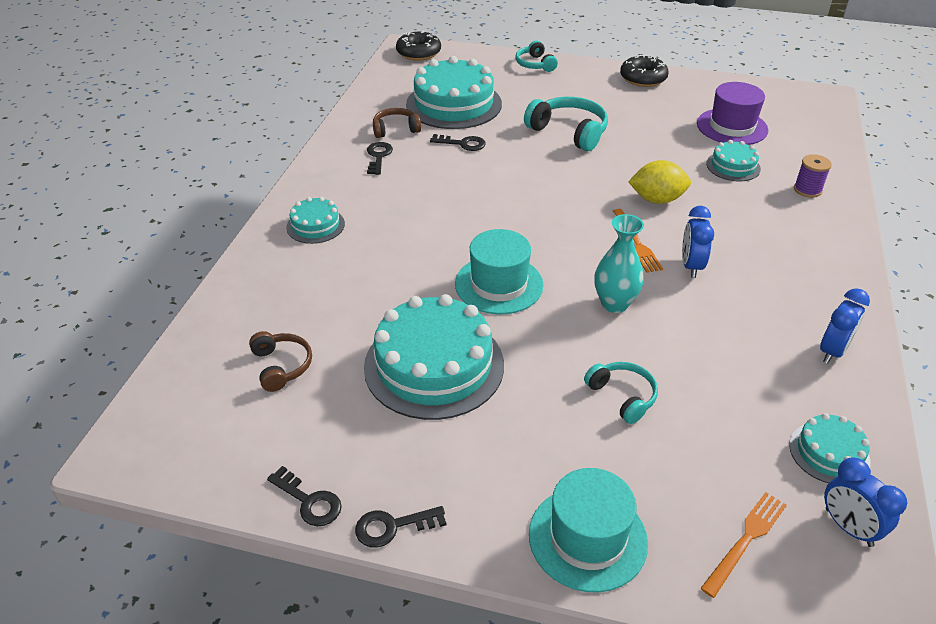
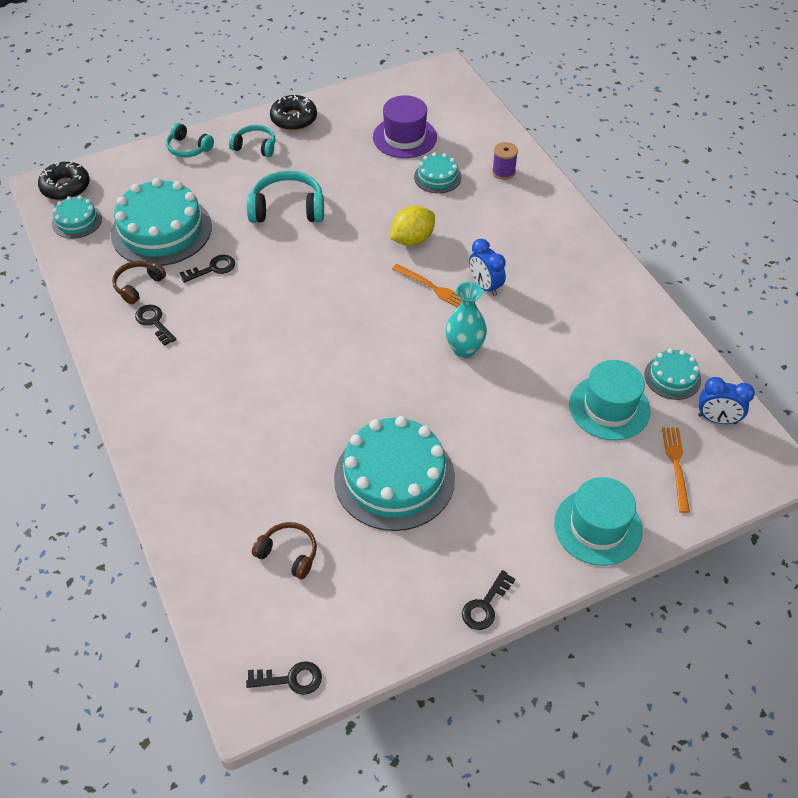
camera: 40 degrees left, 10 degrees up
(309, 501) = (417, 630): black key -> black key (291, 679)
(315, 225) = (176, 421): turquoise cake -> turquoise cake (77, 221)
(499, 284) = (373, 383): turquoise hat -> turquoise hat (609, 407)
(622, 396) = (532, 417): turquoise headphones -> turquoise headphones (255, 146)
(832, 351) = (620, 302): blue clock -> none

